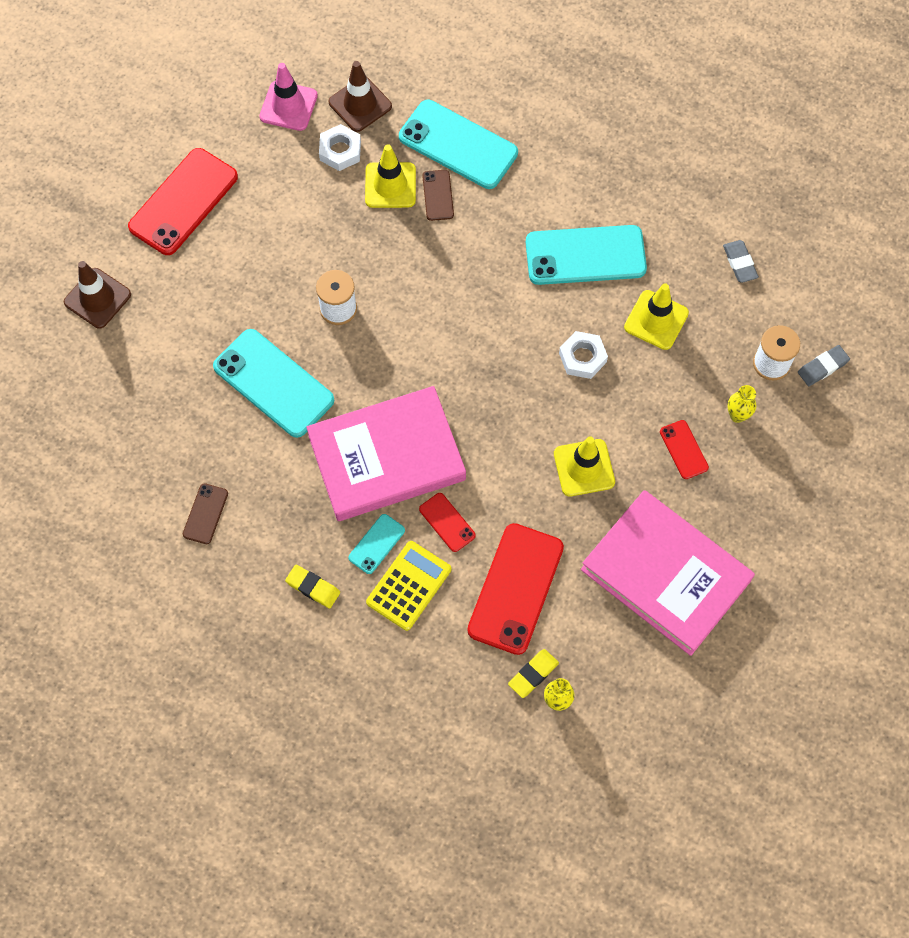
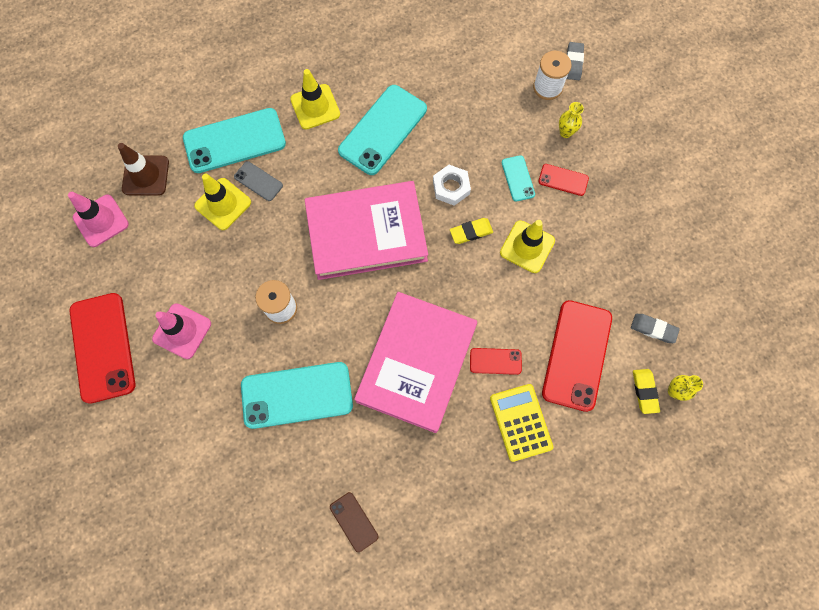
camera: 50 degrees left, 5 degrees up
(97, 298) = (118, 468): brown traffic cone -> none
(249, 249) = (182, 331): none -> pink traffic cone
(313, 587) = (470, 489): yellow eraser -> yellow eraser (471, 232)
(340, 151) = (167, 215): white nut -> none
(376, 544) = (473, 419): turquoise phone -> turquoise phone (518, 178)
(438, 195) = (258, 181): brown phone -> grey phone
(515, 588) = (576, 355): red phone -> red phone turned 45 degrees clockwise
(656, 320) = (463, 126): yellow traffic cone -> yellow traffic cone (315, 107)
(665, 575) = (638, 257): pink book -> pink book (366, 233)
(739, 263) = (466, 51): grey eraser -> grey eraser (653, 329)

